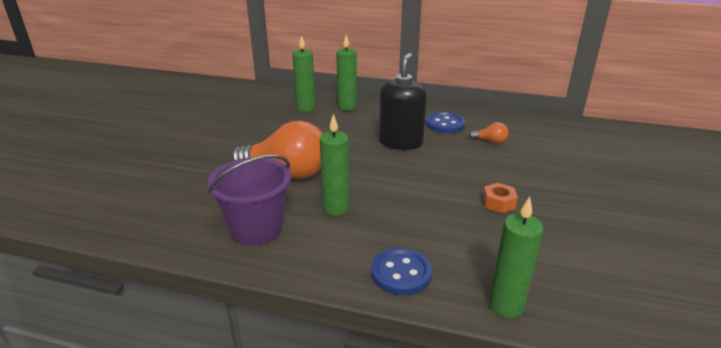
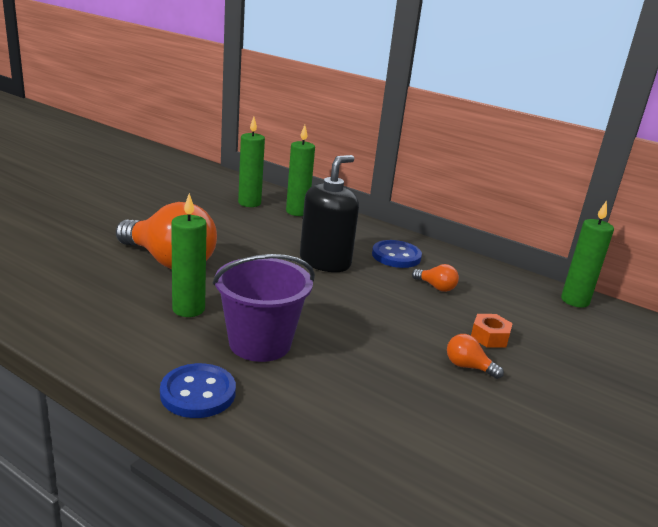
camera: 15 degrees right, 5 degrees down
(256, 229) = (87, 306): purple bucket -> purple bucket (260, 343)
(498, 203) = (382, 354): orange nut -> orange nut (489, 337)
(506, 306) = (286, 463): green candle -> green candle (574, 301)
(559, 195) = (468, 367): none -> orange light bulb

